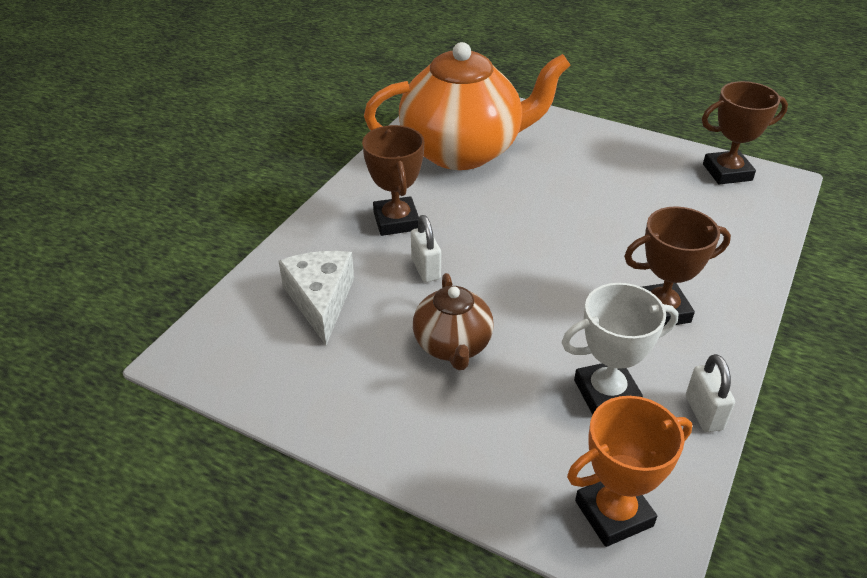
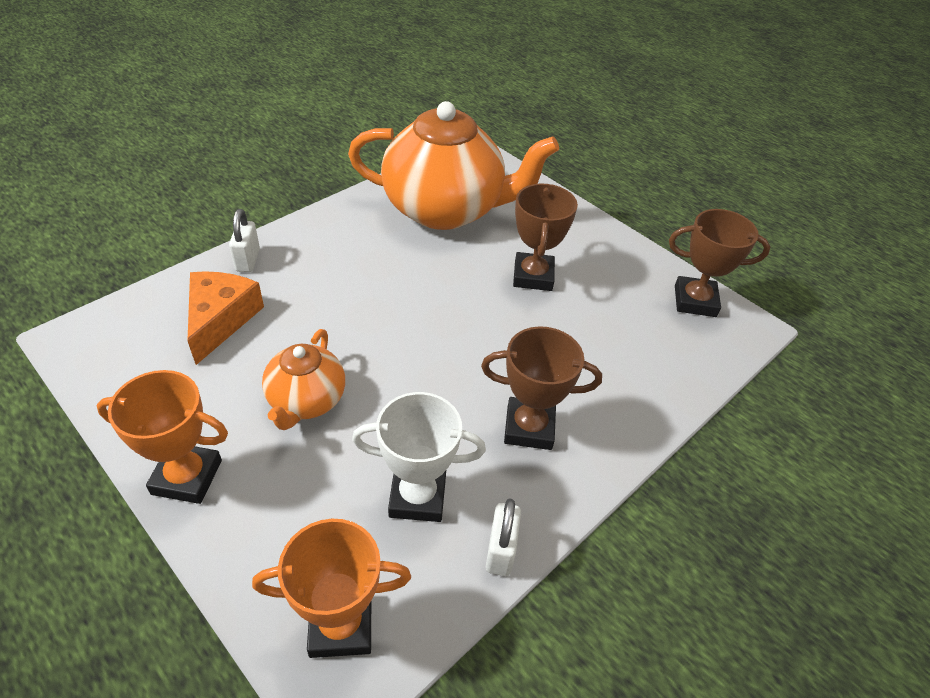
camera: 15 degrees right, 5 degrees up
(320, 300) = (220, 320): white cheese -> orange cheese
(389, 441) = (187, 477): none -> orange trophy
(396, 221) = (338, 262): brown trophy -> brown trophy (533, 276)
(425, 269) = (333, 317): white padlock -> white padlock (248, 260)
(452, 346) = (306, 401): brown teapot -> orange teapot

